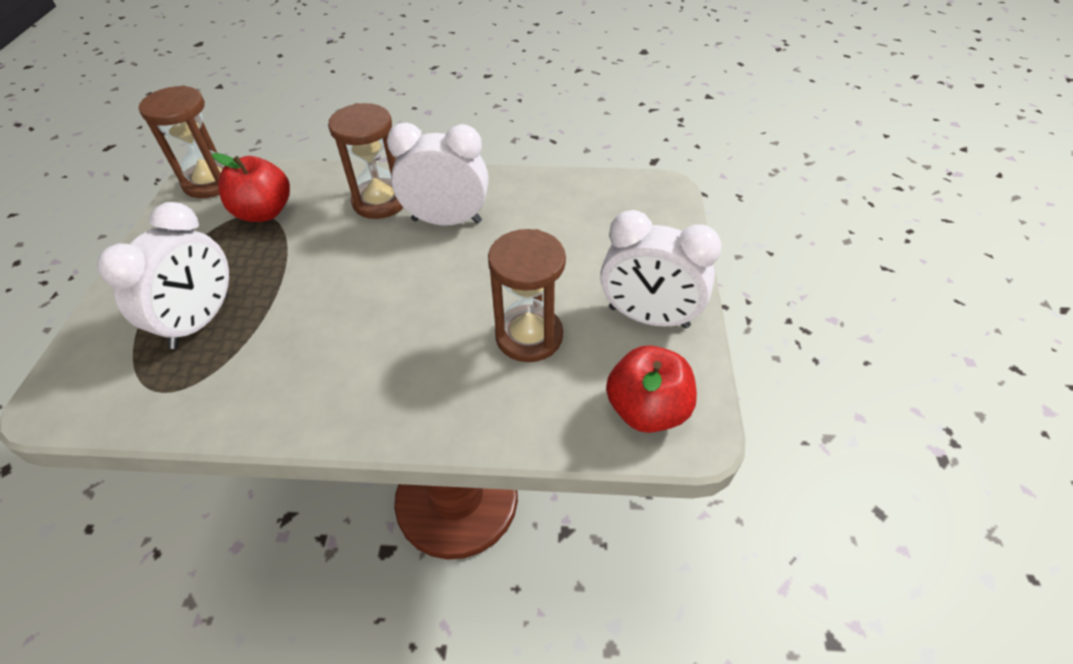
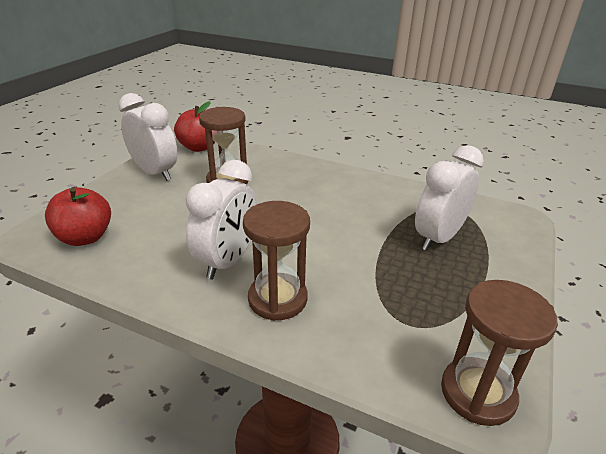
camera: 160 degrees left, 15 degrees down
(264, 212) = (400, 322): red apple -> red apple (85, 237)
(446, 221) = (227, 261): white clock -> white clock turned 90 degrees counterclockwise

